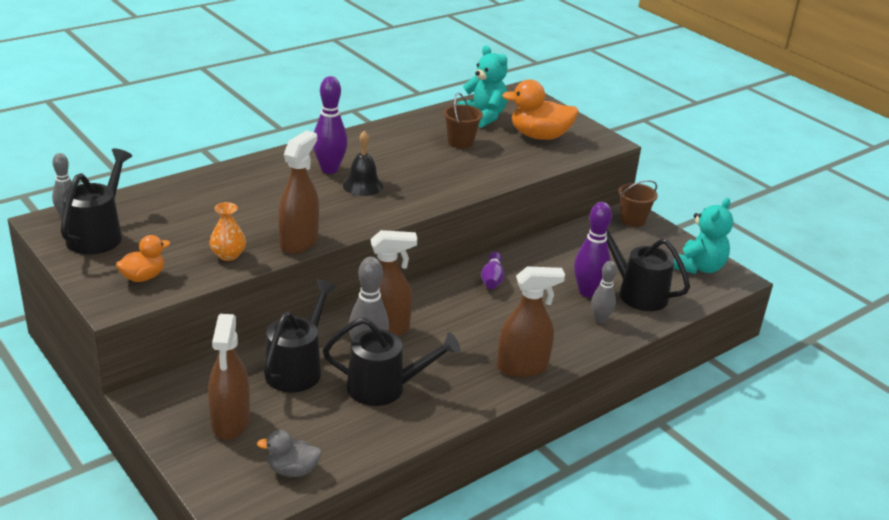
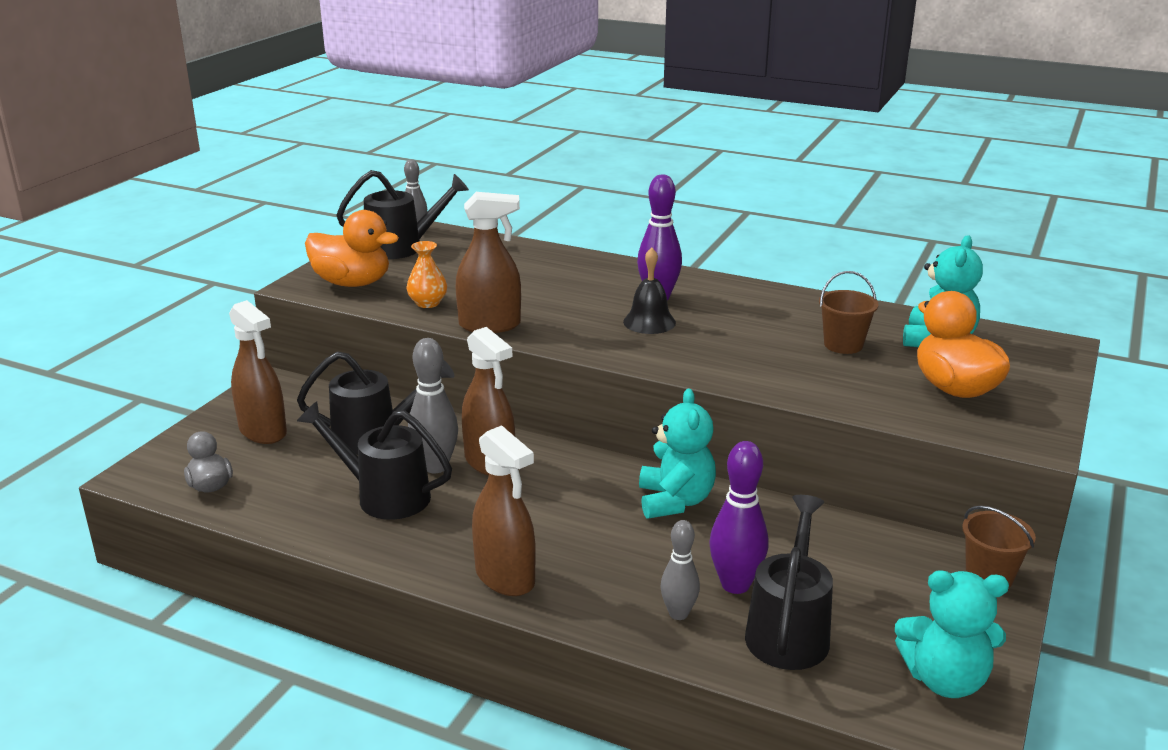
camera: 65 degrees right, 5 degrees down
(143, 277) = (352, 283): orange duck -> orange duck, size x1.73
(230, 422) = (263, 431): brown spray bottle -> brown spray bottle turned 105 degrees counterclockwise
(385, 388) = (383, 496): black watering can -> black watering can turned 135 degrees clockwise
(492, 279) = (675, 501): purple bowling pin -> turquoise teddy bear

